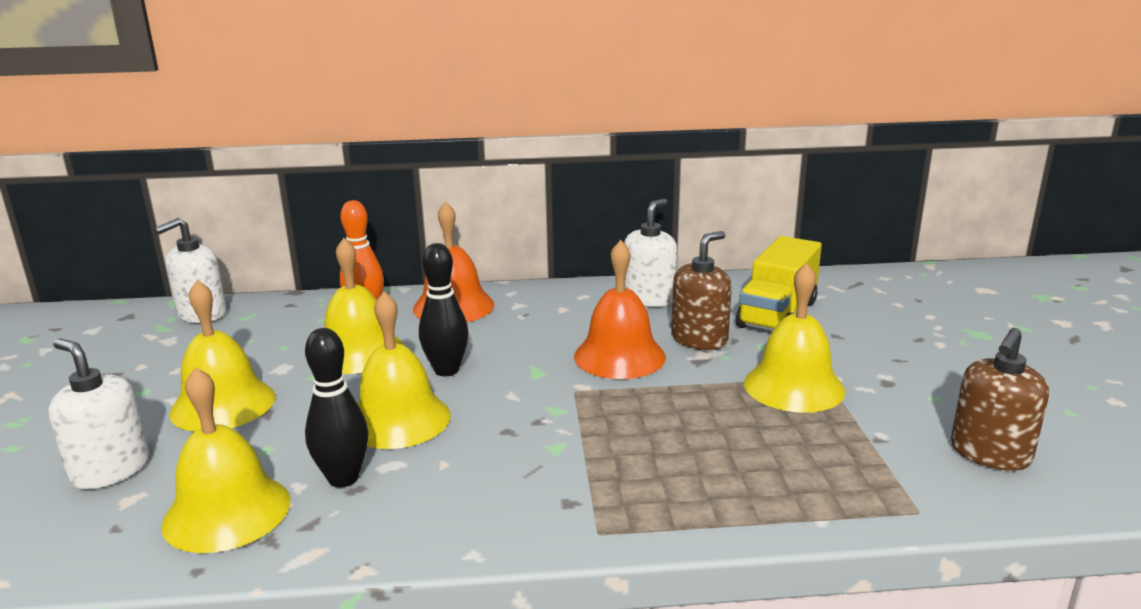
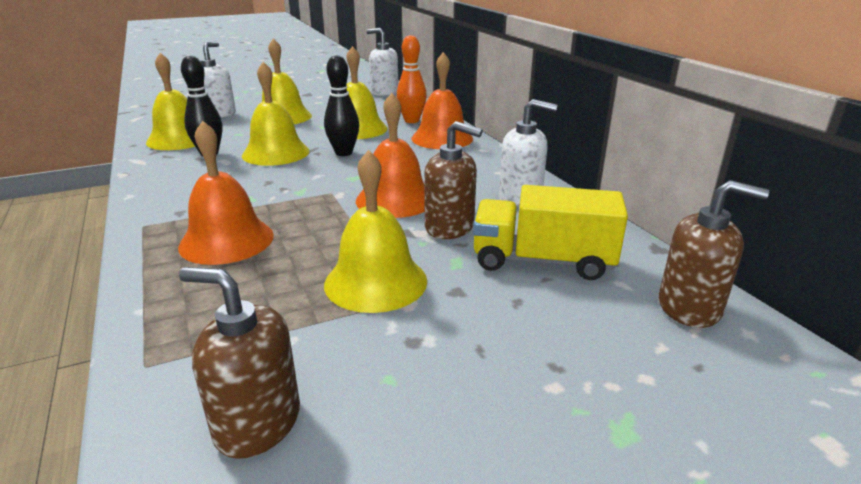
camera: 70 degrees right, 5 degrees up
(676, 464) = (226, 240): none -> orange bell
(854, 284) = (689, 307): none -> brown soap dispenser

